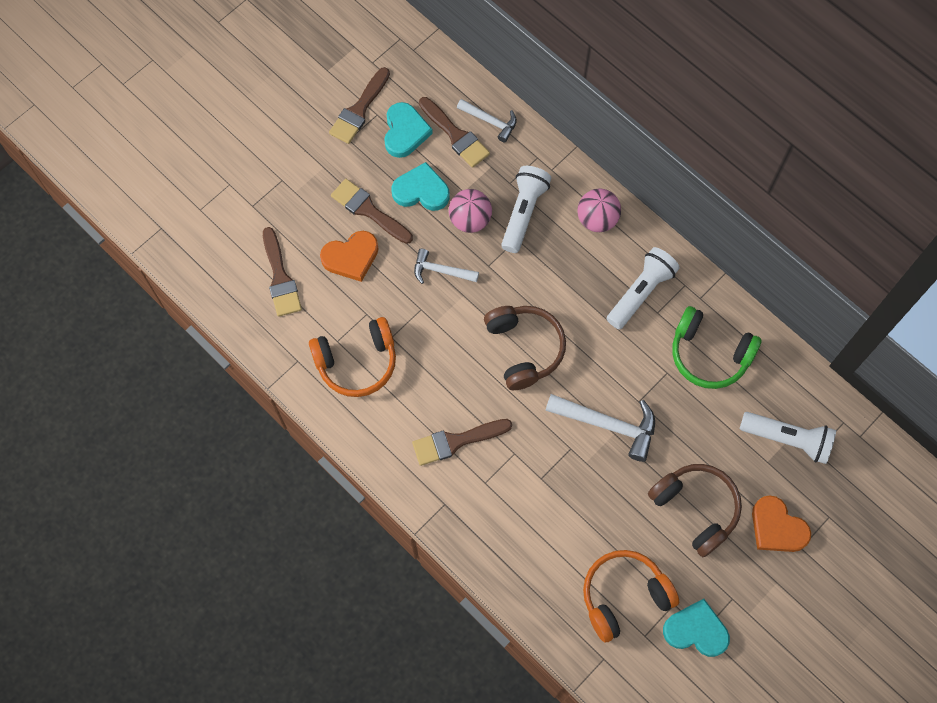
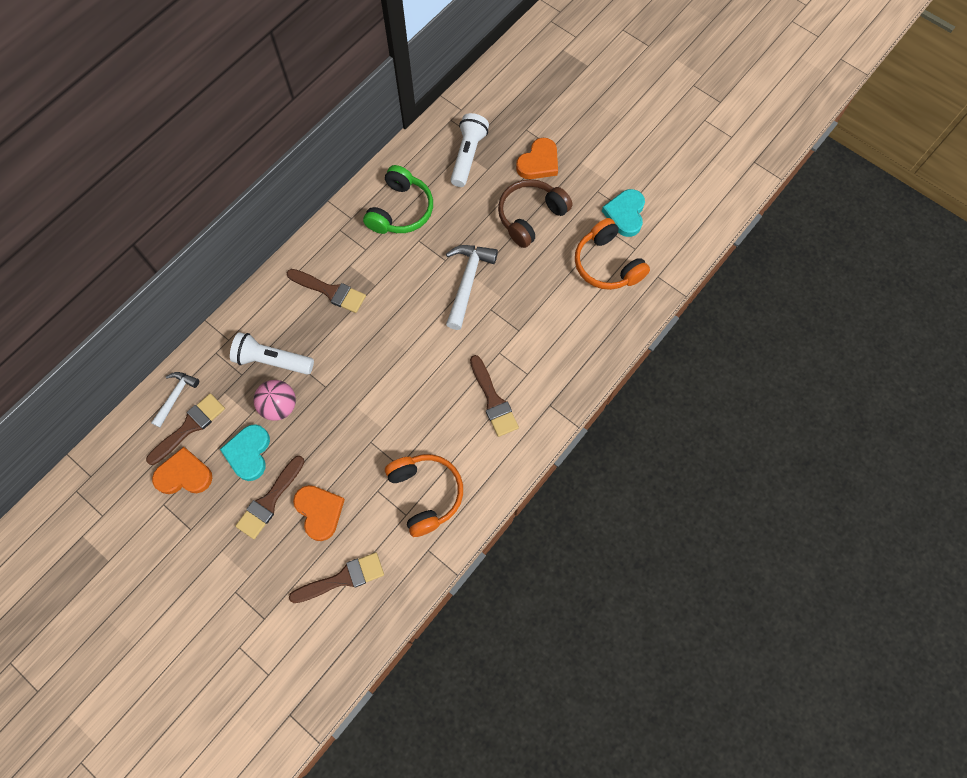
camera: 95 degrees left, 0 degrees up
(359, 110) = (157, 522): brown brush -> brown brush (330, 291)
(405, 132) = (184, 475): turquoise heart -> orange heart
(441, 271) = (331, 427): white hammer -> none
(524, 349) = (404, 351): brown headphones -> none
(597, 219) = (279, 299): pink ball -> none
(641, 293) = (348, 262): white flashlight -> none

